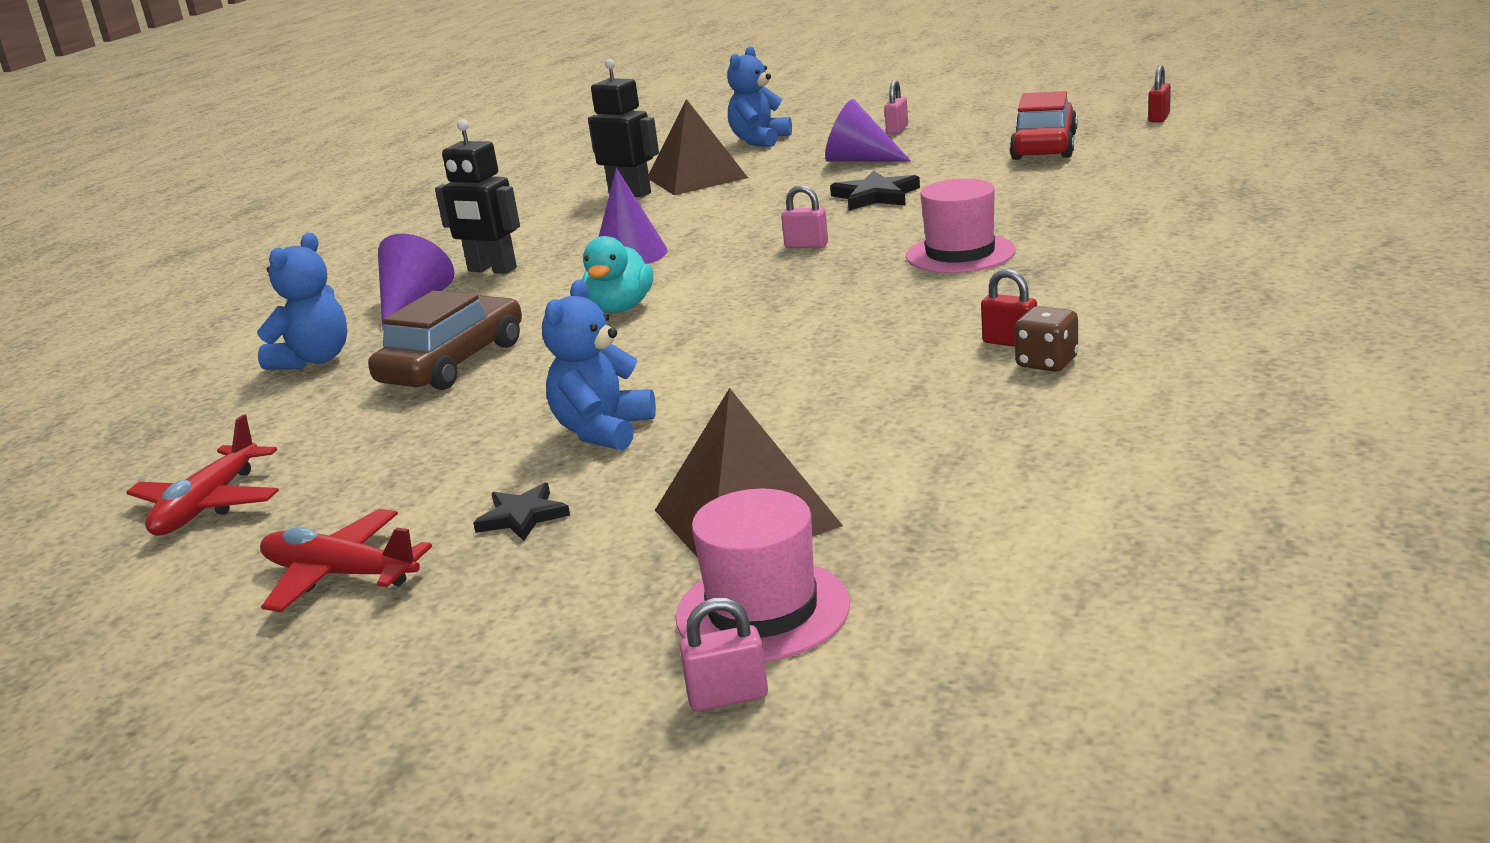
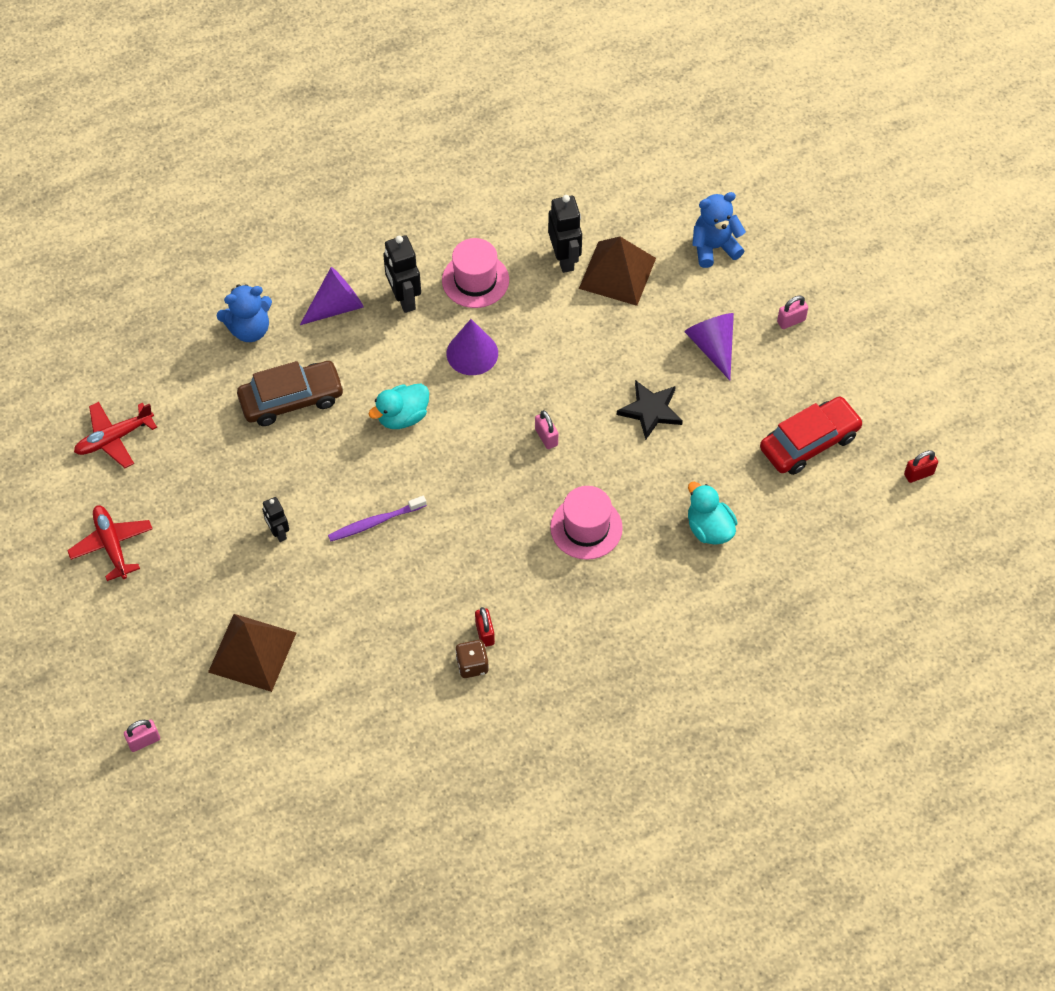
camera: 40 degrees right, 35 degrees up
(522, 516) = (194, 569): black star -> none
(603, 431) = (278, 532): blue teddy bear -> black robot
(720, 363) = (375, 522): none -> purple toothbrush
(728, 697) = (144, 741): pink padlock -> pink padlock turned 60 degrees counterclockwise
(762, 610) = (197, 710): pink hat -> pink hat (475, 280)
(1070, 201) = (709, 528): none -> turquoise duck

